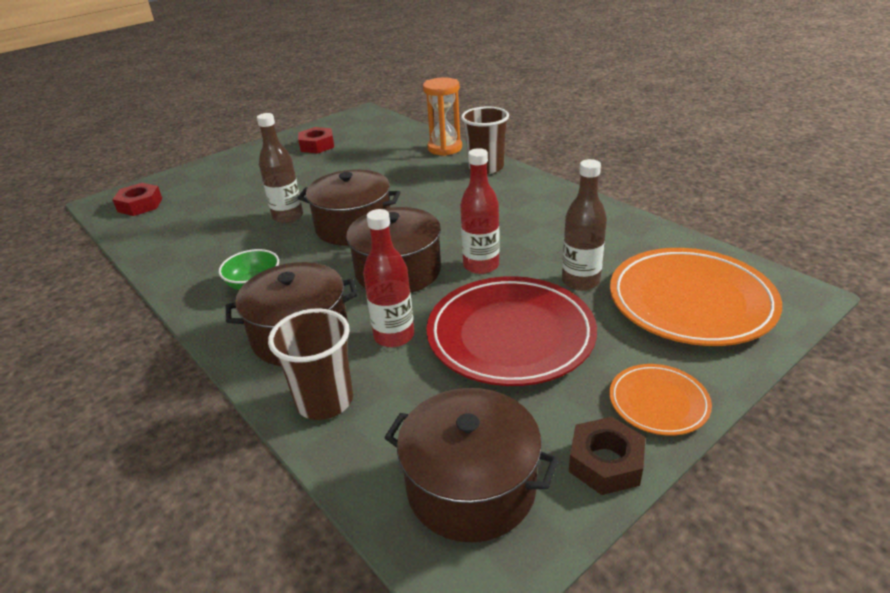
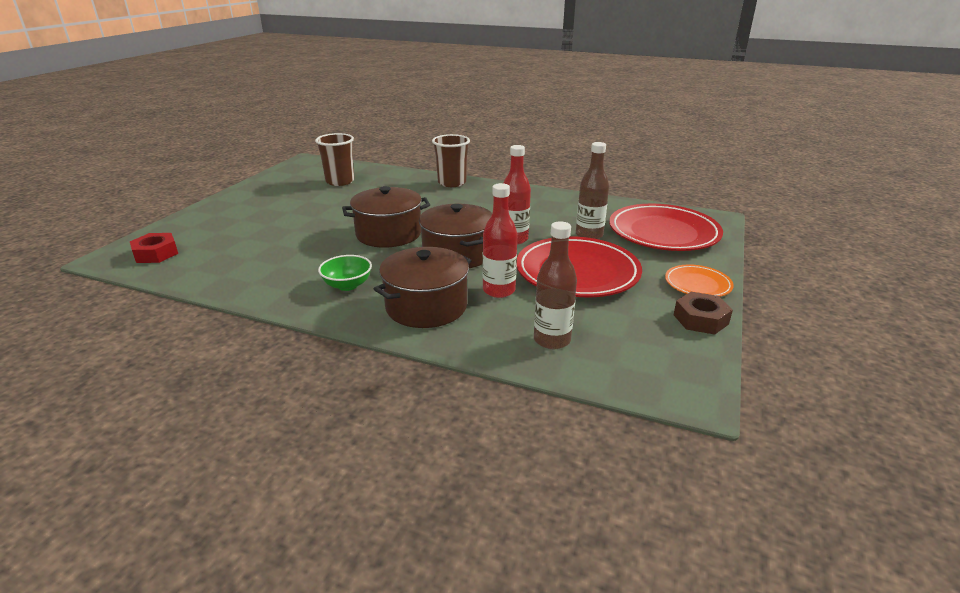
camera: 30 degrees left, 5 degrees down
(288, 217) = (322, 237): brown bottle -> brown bottle (552, 340)
(317, 145) = (289, 187): red nut -> none
(324, 401) = (492, 338): brown cup -> brown cup (340, 181)
(445, 148) = (405, 175): orange hourglass -> none
(471, 487) = (640, 353): brown pot -> none
(691, 302) = (663, 233): orange plate -> red plate

